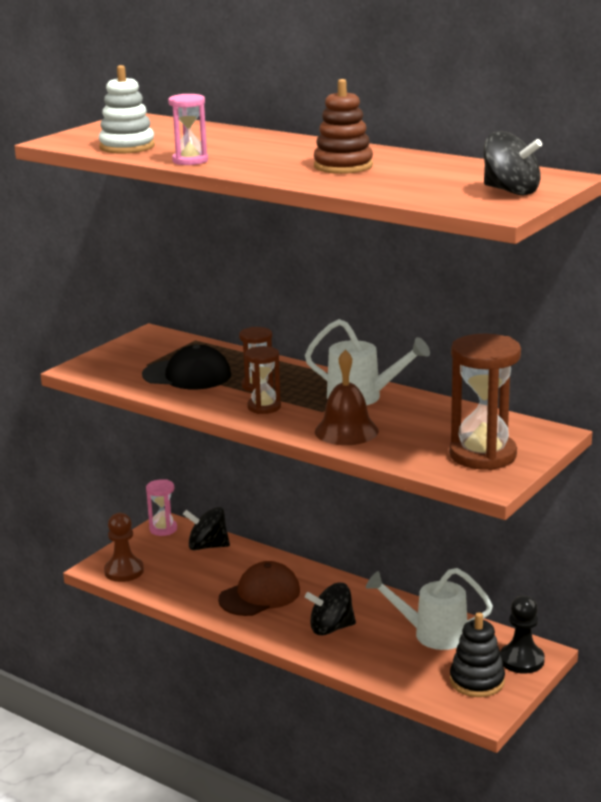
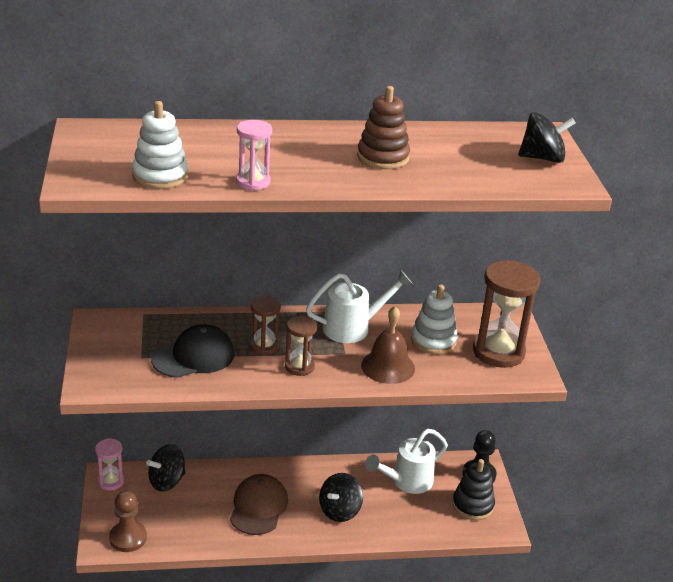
camera: 45 degrees left, 10 degrees up
(427, 428) = (433, 341): none -> white stacking toy

